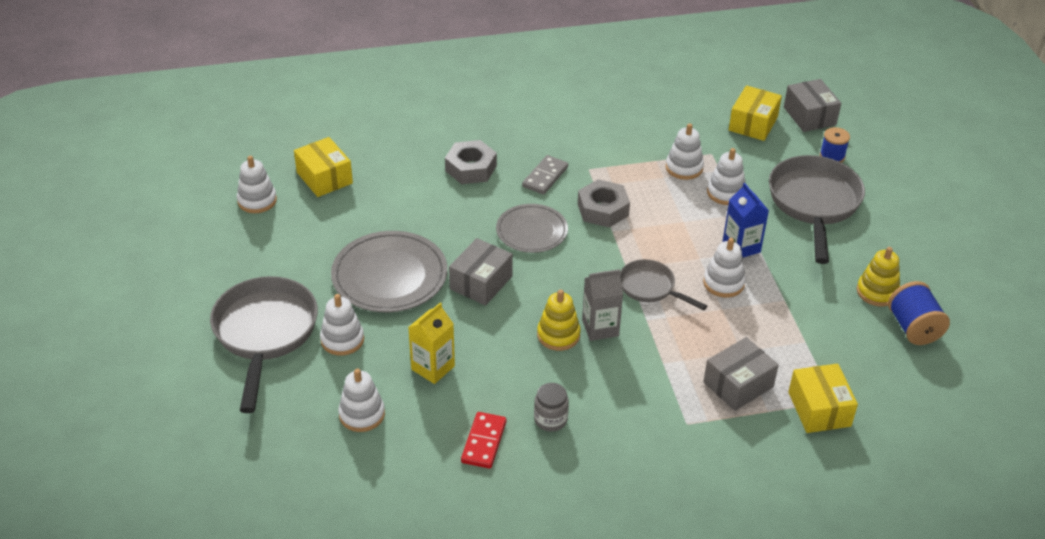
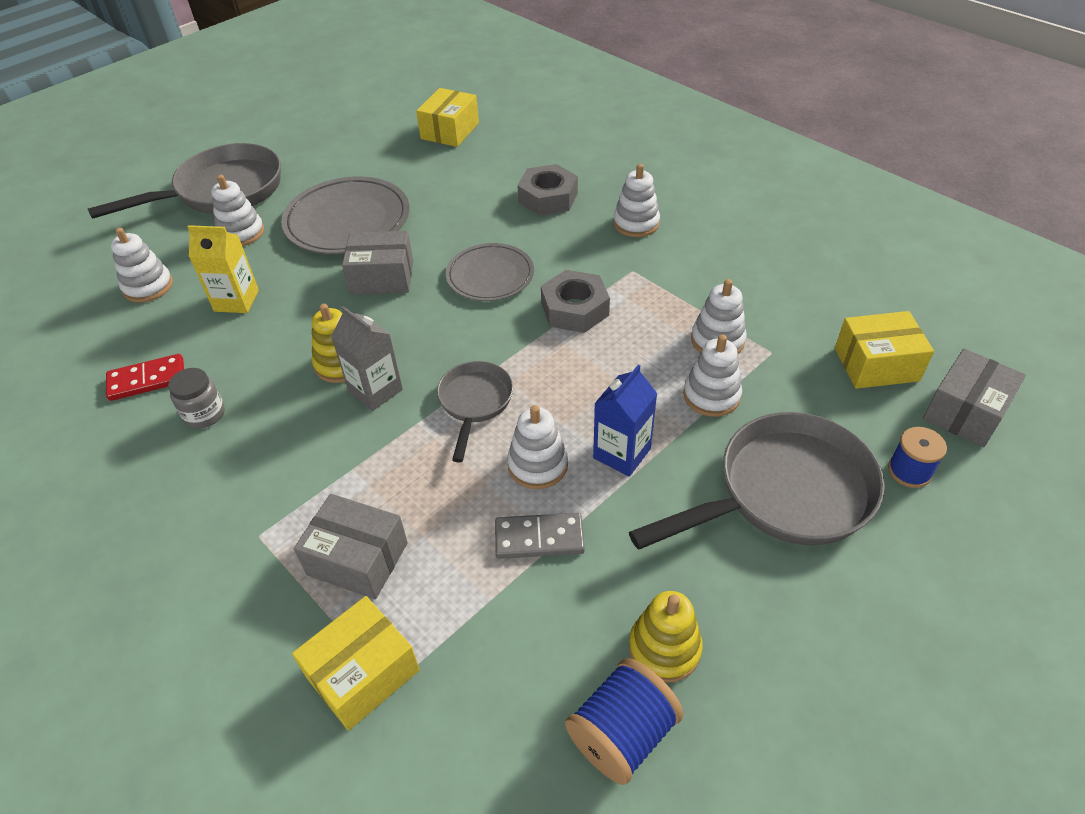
camera: 60 degrees right, 5 degrees up
(257, 201) = (388, 115): white stacking toy -> white stacking toy (636, 223)
(545, 177) = (586, 247): grey domino -> grey domino (539, 538)

